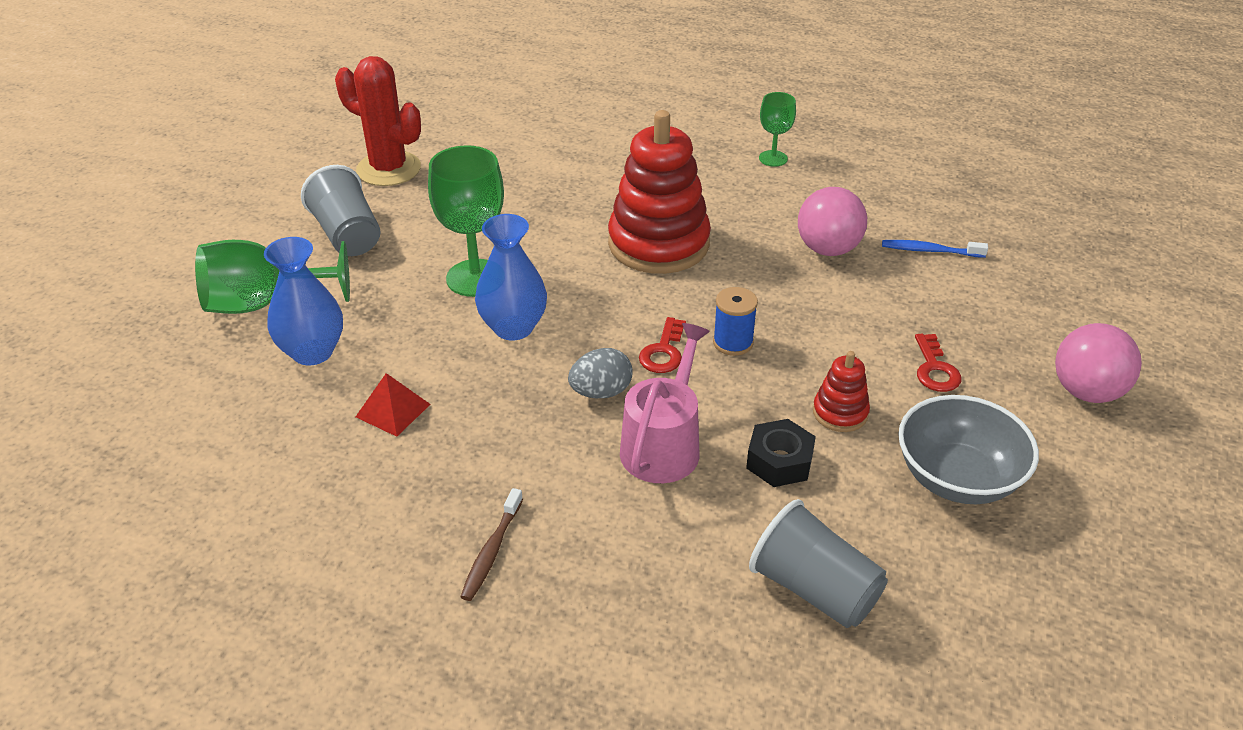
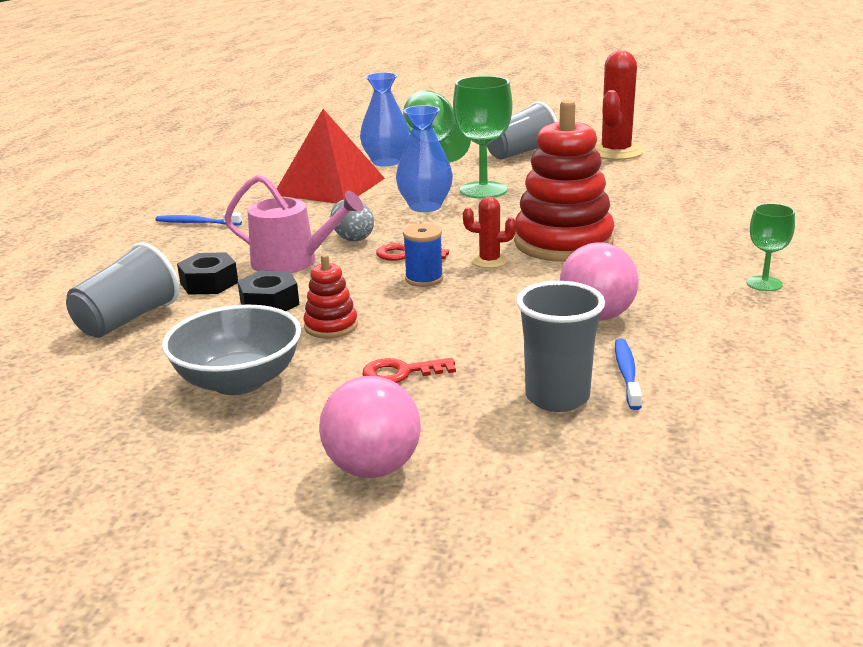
camera: 85 degrees right, 15 degrees down
(393, 410) = (330, 186): red pyramid -> red pyramid, size x2.23
(491, 551) = (196, 223): brown toothbrush -> blue toothbrush
(694, 295) = (489, 261): none -> red cactus
(715, 519) = (209, 283): none -> black nut
(969, 289) = (557, 397): none -> grey cup

